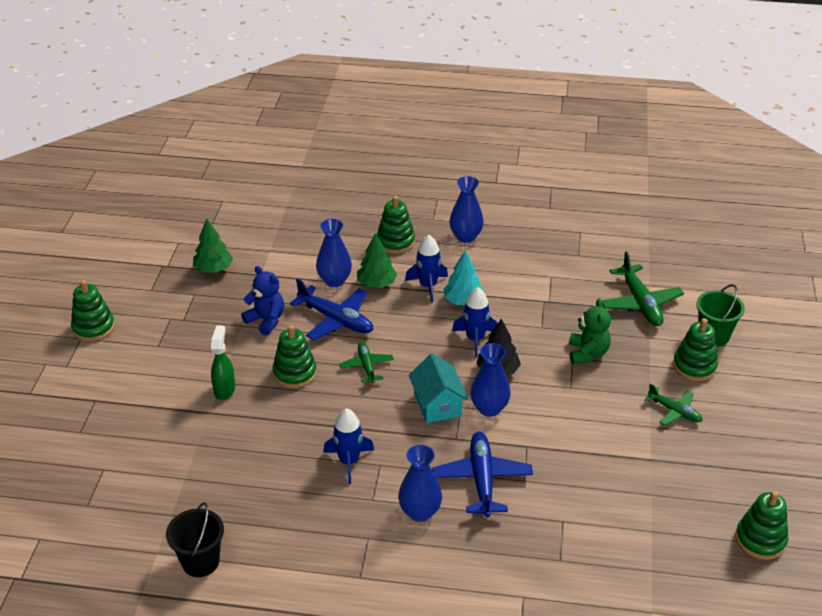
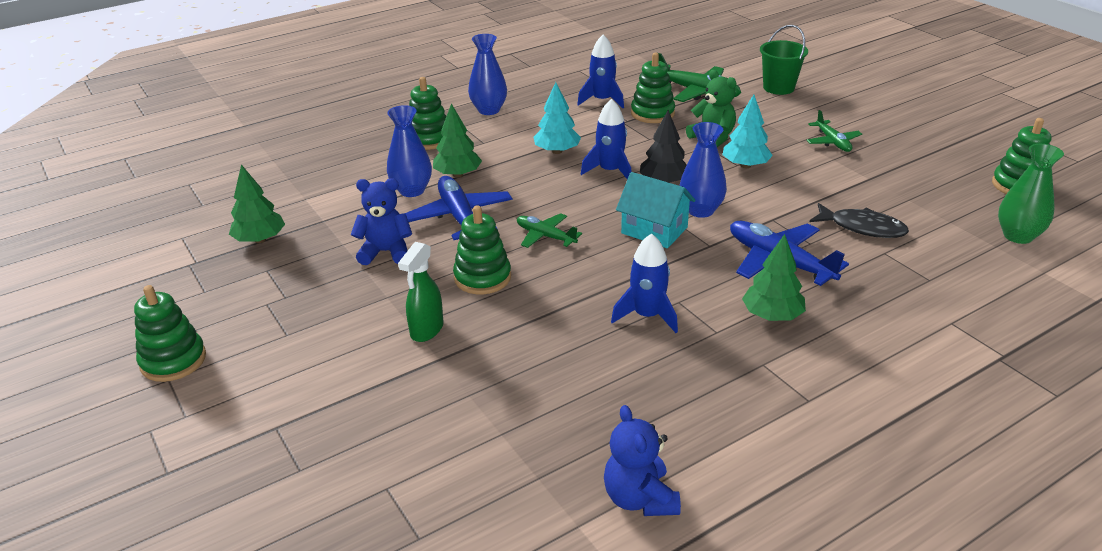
camera: 40 degrees left, 5 degrees down
(200, 561) = (640, 498): black bucket -> blue teddy bear
(224, 389) = (426, 330): green spray bottle -> green spray bottle turned 120 degrees counterclockwise
(336, 320) = (459, 217): blue plane -> blue plane turned 105 degrees counterclockwise
(420, 512) = (772, 315): blue vase -> green tree
(428, 286) = (509, 155): blue rocket -> blue rocket (602, 100)
(575, 391) = (745, 165): none -> turquoise tree
(578, 493) = (862, 227): none -> black fish
(674, 411) = (832, 142): green plane -> green plane turned 75 degrees clockwise
(682, 575) = (1018, 236): none -> green vase
(694, 366) = (798, 110): green stacking toy -> green stacking toy (652, 113)

